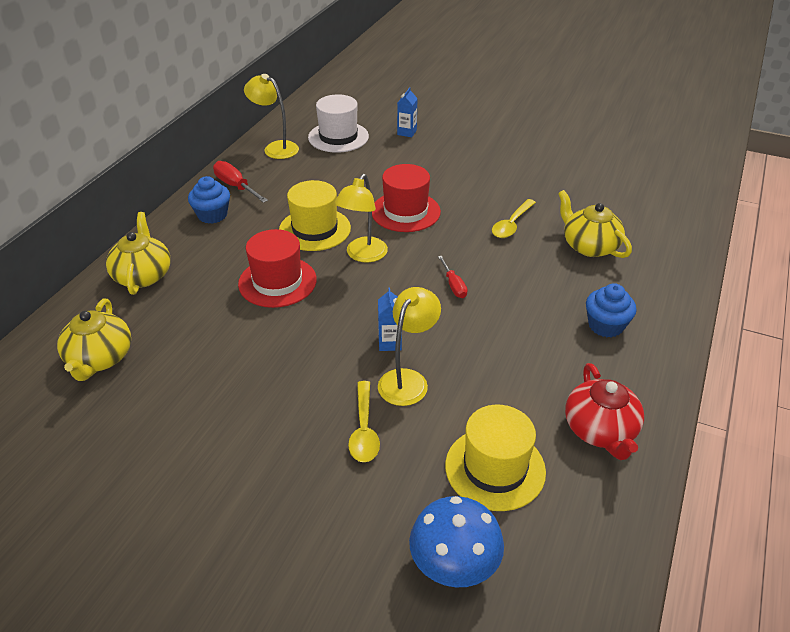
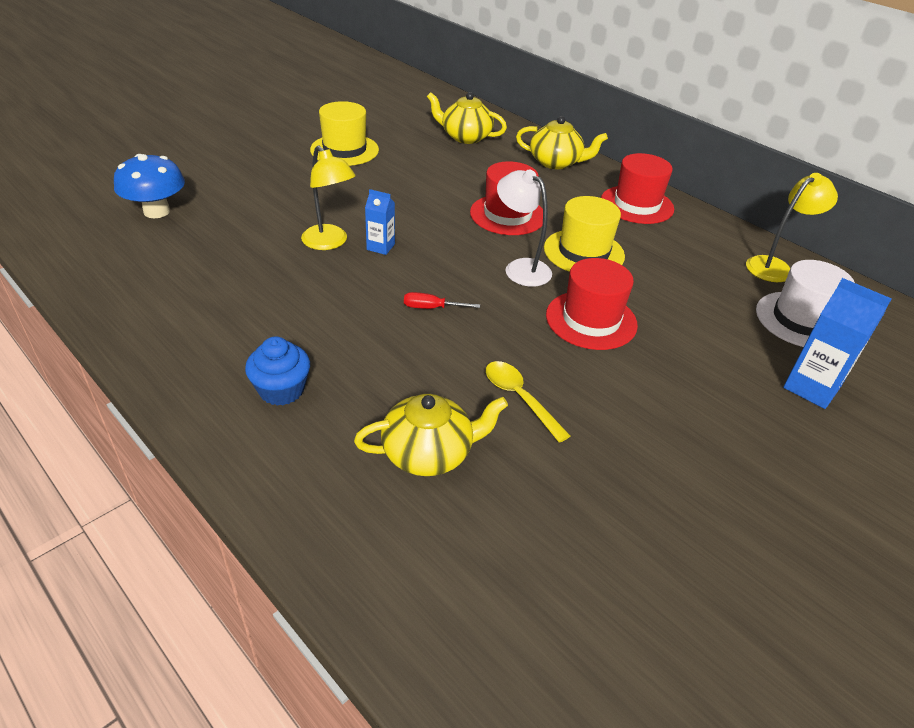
camera: 110 degrees right, 0 degrees up
(212, 215) = (637, 204): blue cupcake -> red hat
(236, 186) = (689, 226): red screwdriver -> none
(363, 255) = (520, 268): yellow lamp -> white lamp
(364, 429) = (300, 211): yellow spoon -> none
(407, 132) = (811, 387): blue carton -> blue carton, size x1.66
(495, 468) = (202, 252): yellow hat -> yellow hat (344, 150)
(600, 430) = (170, 319): red teapot -> none

